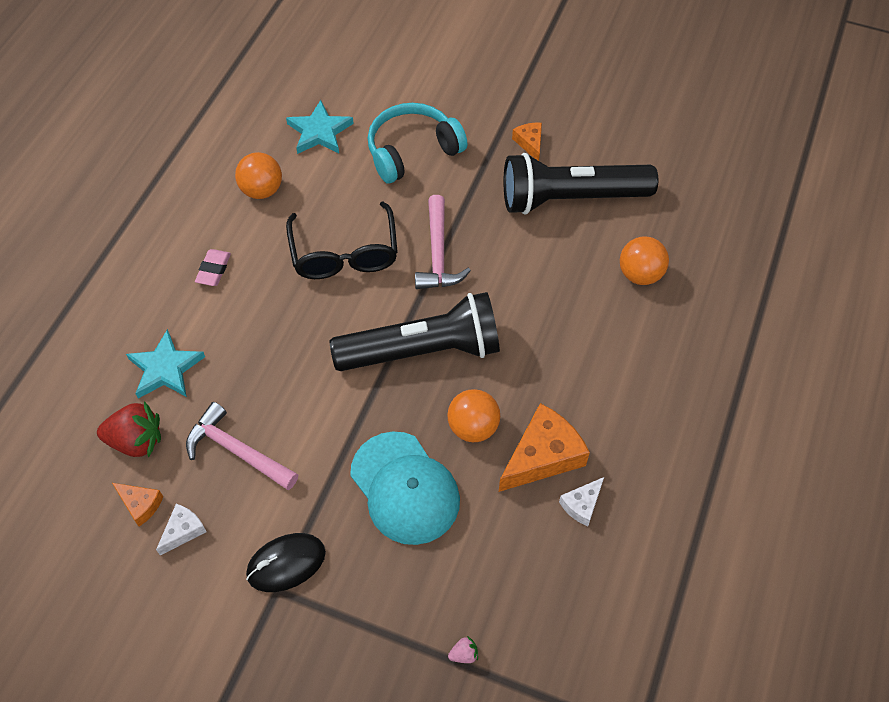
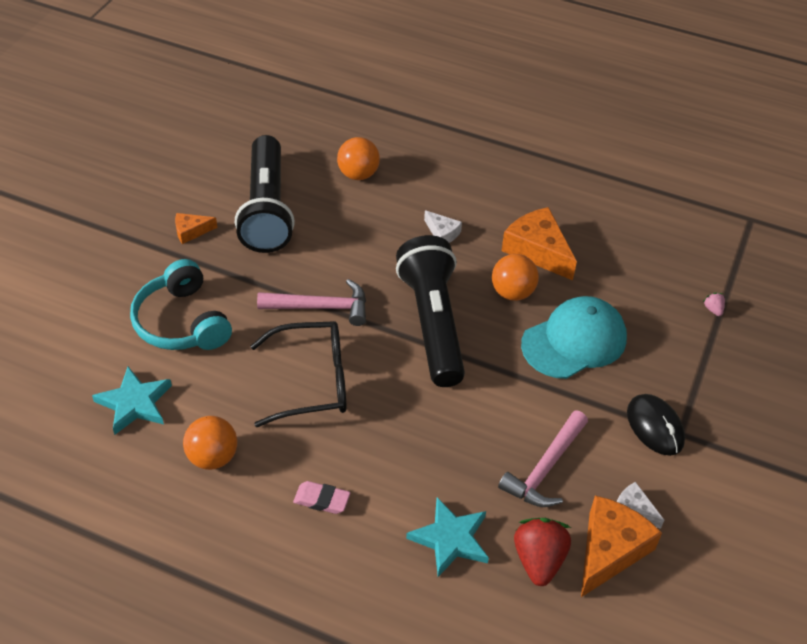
camera: 90 degrees left, 10 degrees down
(140, 504) = (610, 550): orange cheese -> orange cheese, size x1.92
(582, 505) = (579, 231): white cheese -> white cheese (442, 233)

